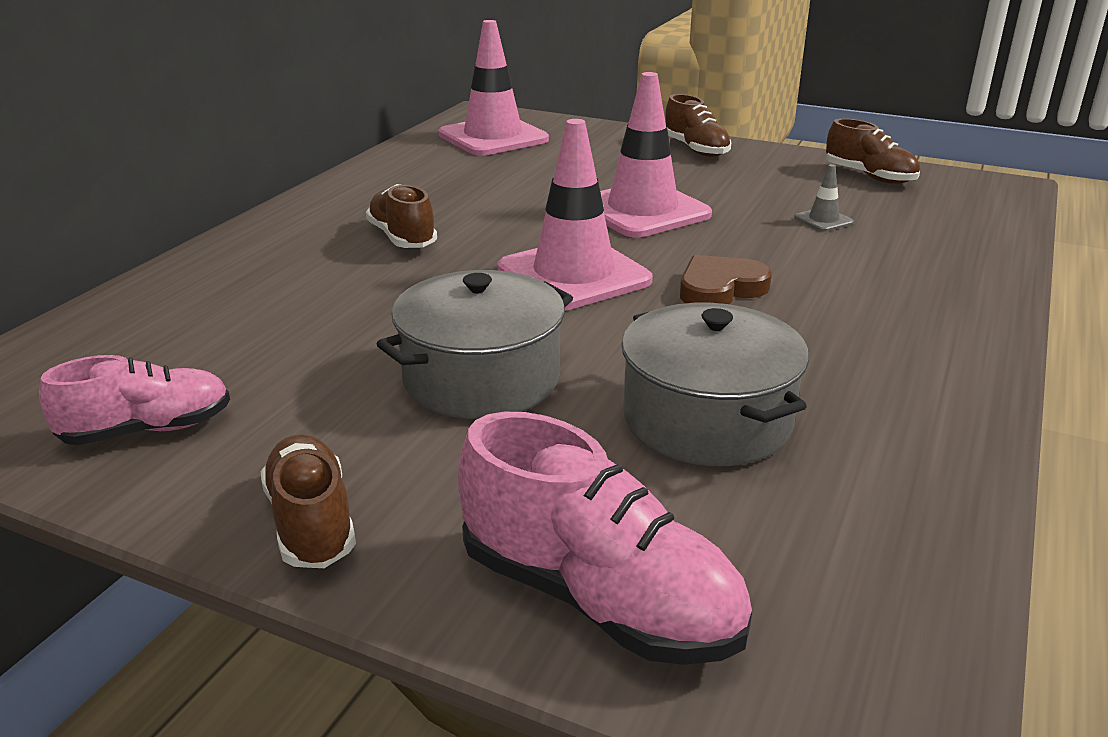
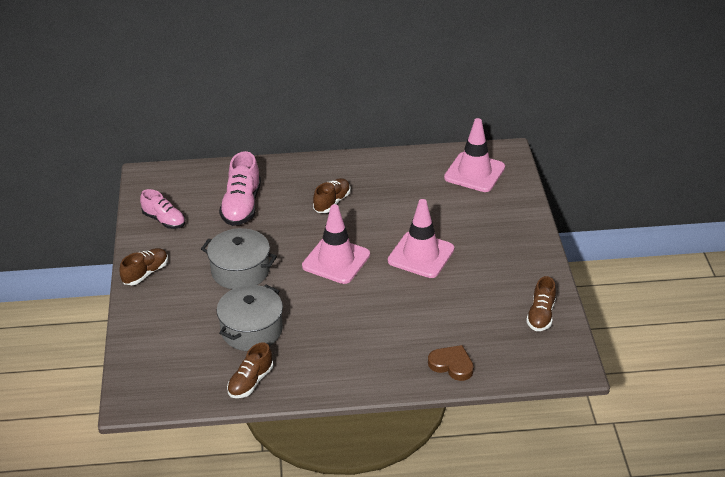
camera: 60 degrees right, 10 degrees up
(598, 598) = (149, 337): pink shoe -> pink shoe (242, 206)
(695, 149) = (524, 244): brown shoe -> brown shoe (250, 382)
(720, 288) = (356, 303): brown heart -> brown heart (452, 365)
(823, 220) = (460, 314): grey traffic cone -> none

